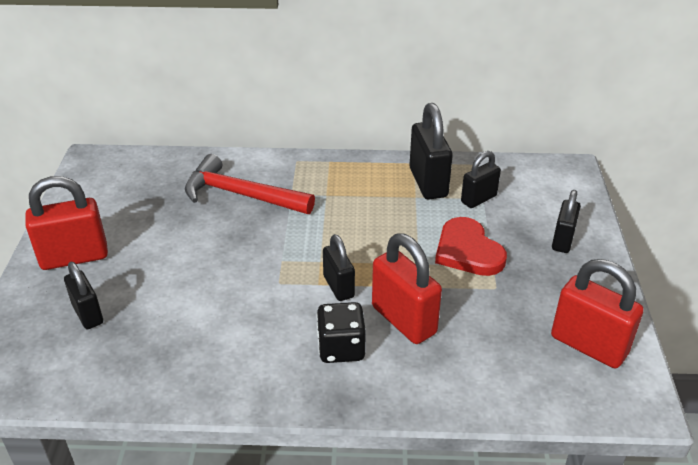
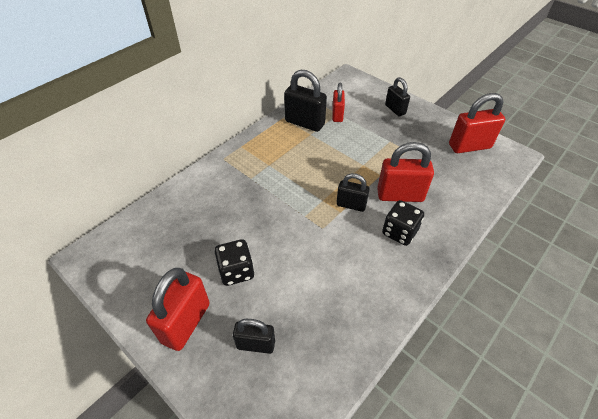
camera: 50 degrees left, 10 degrees up
(159, 254) = (236, 271): none -> black dice
(241, 194) = (224, 200): red hammer -> none
(468, 251) = (371, 142): red heart -> none
(478, 199) = (337, 115): black padlock -> red padlock

